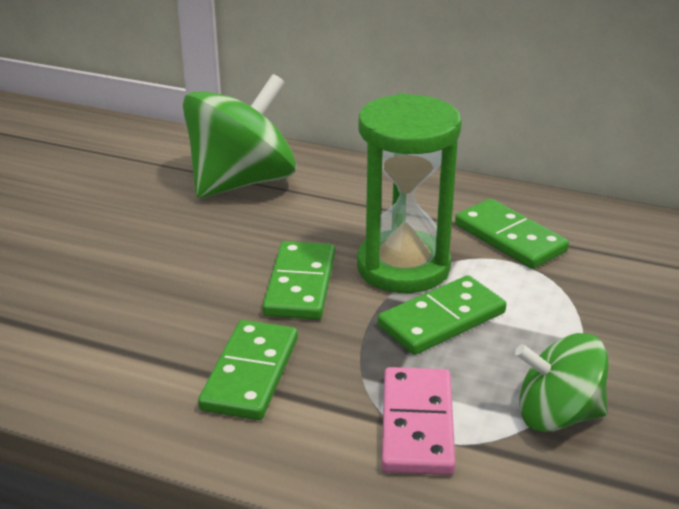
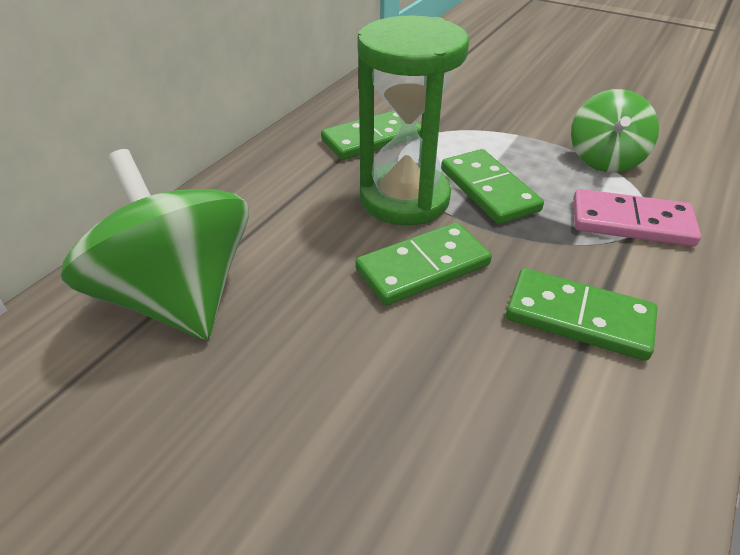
camera: 80 degrees left, 10 degrees up
(300, 284) = (423, 267): green domino -> green domino turned 45 degrees counterclockwise

